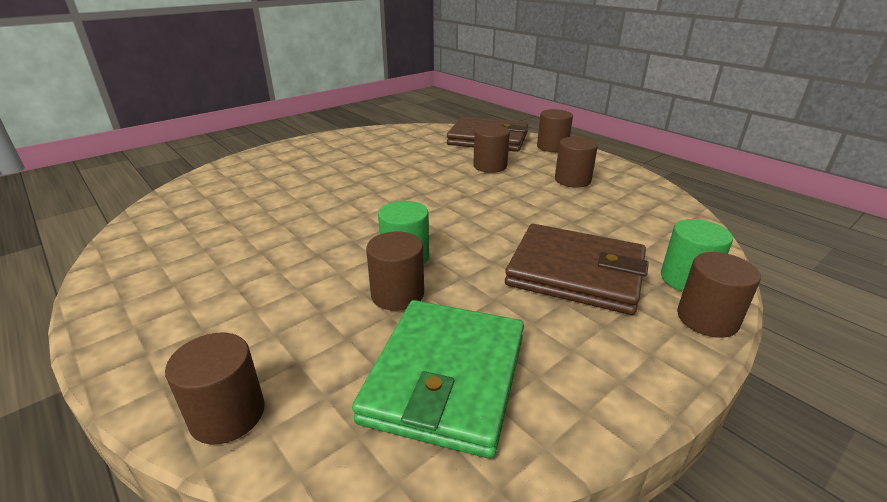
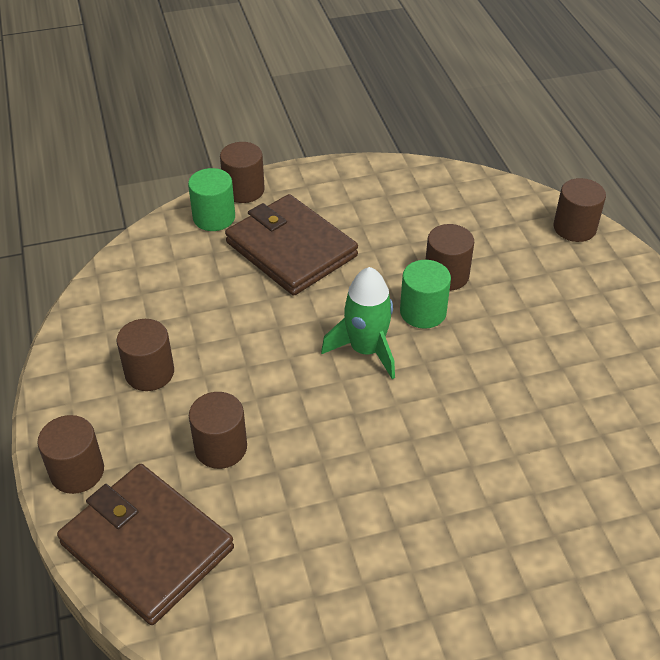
camera: 155 degrees left, 15 degrees up
(438, 222) = (366, 350): none -> green rocket
(446, 377) = (441, 209): green wallet -> none

